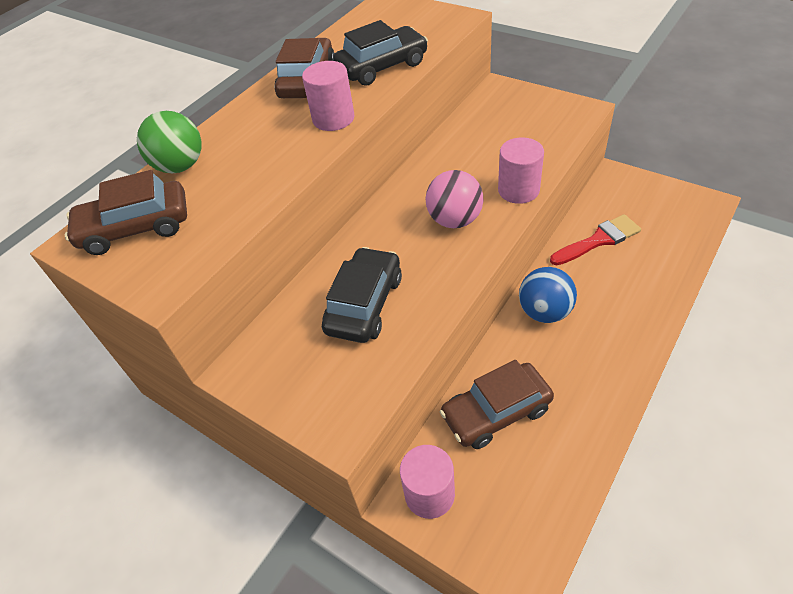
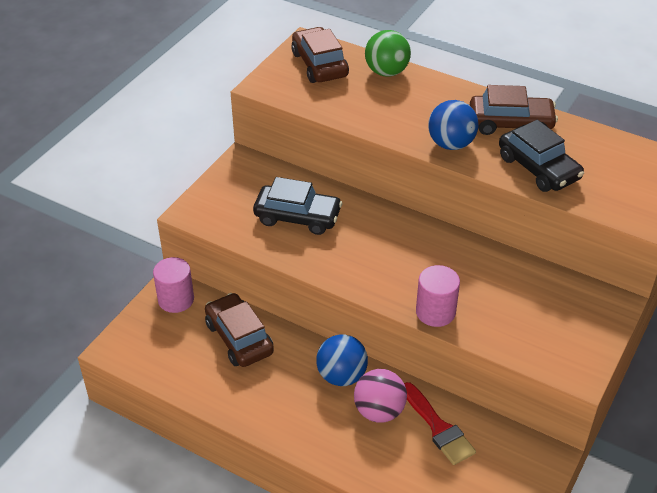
camera: 80 degrees right, 5 degrees down
(333, 118) = (451, 144): pink cylinder -> blue ball
(454, 220) = (392, 267): pink ball -> pink ball (379, 411)

